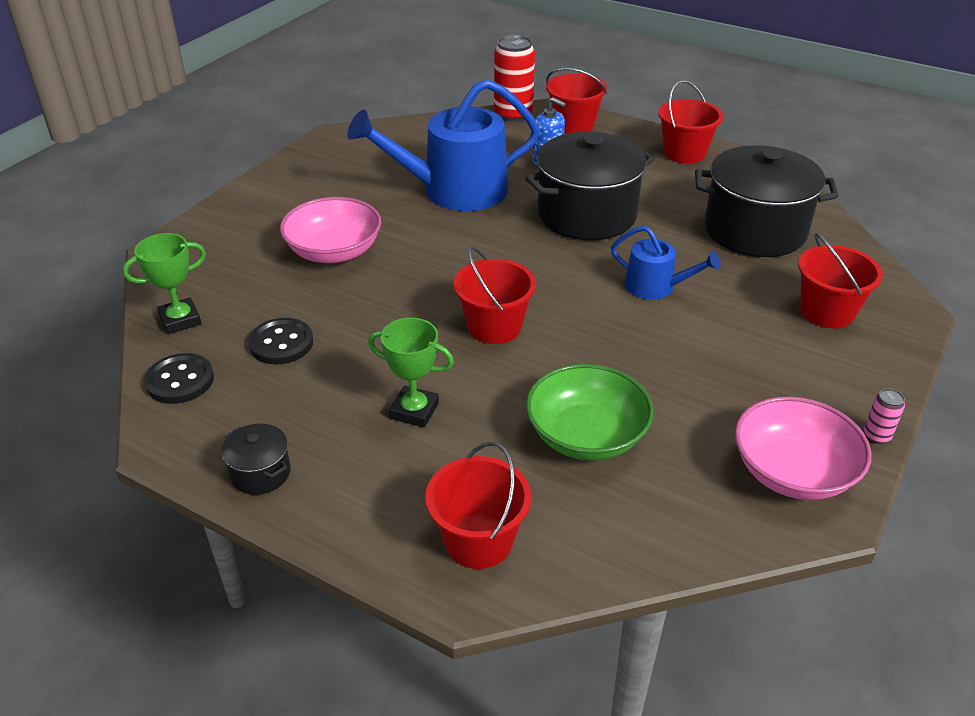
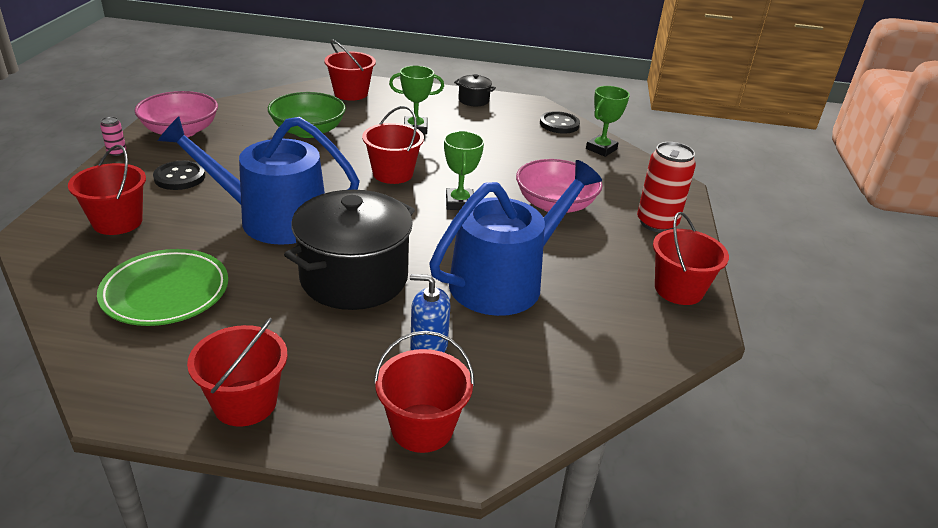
camera: 155 degrees right, 5 degrees down
(281, 343) = (524, 146): black button -> black button (180, 177)
(314, 161) = (678, 289): none -> red bucket
(439, 271) = (459, 203): none -> green trophy
(513, 114) = (522, 430): red can -> red can (656, 223)
(655, 287) = (273, 219): blue watering can -> blue watering can, size x1.96
(755, 230) = (165, 292): black pot -> green plate

